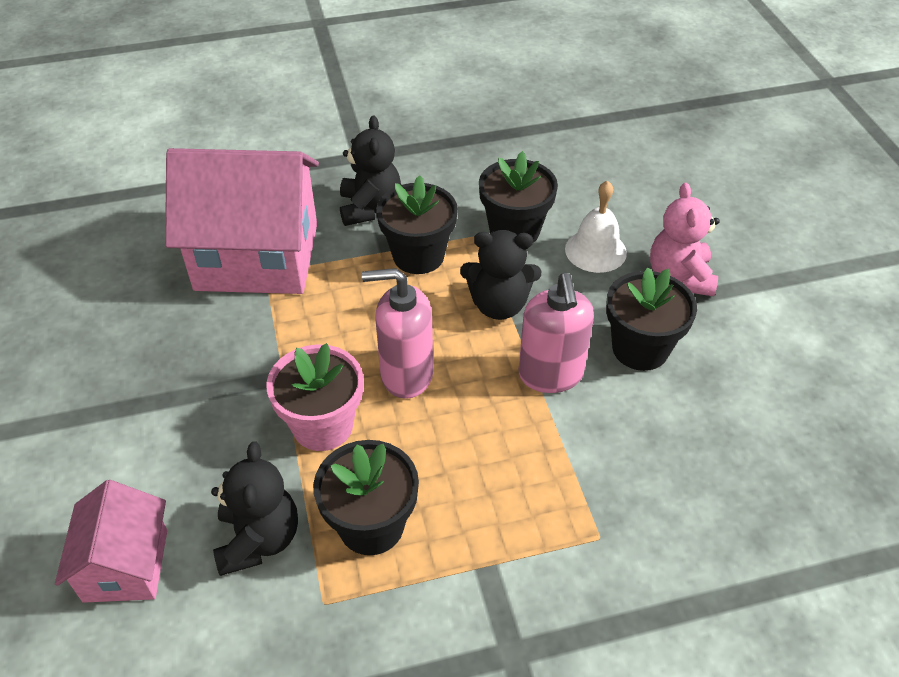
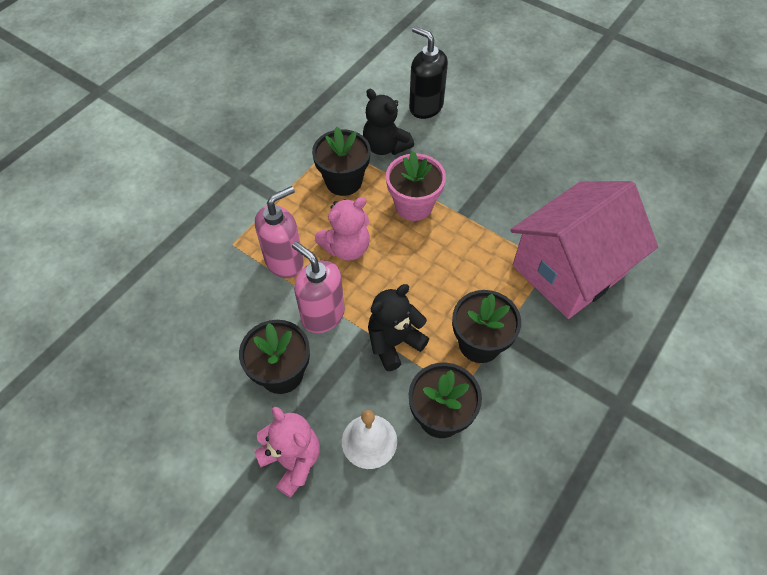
camera: 140 degrees right, 10 degrees up
(126, 565) = (425, 107): pink house -> black soap dispenser
(370, 208) = (554, 359): black teddy bear -> none
(406, 375) = (402, 259): pink soap dispenser -> pink soap dispenser (285, 261)
(455, 430) = (346, 248): none -> pink teddy bear

